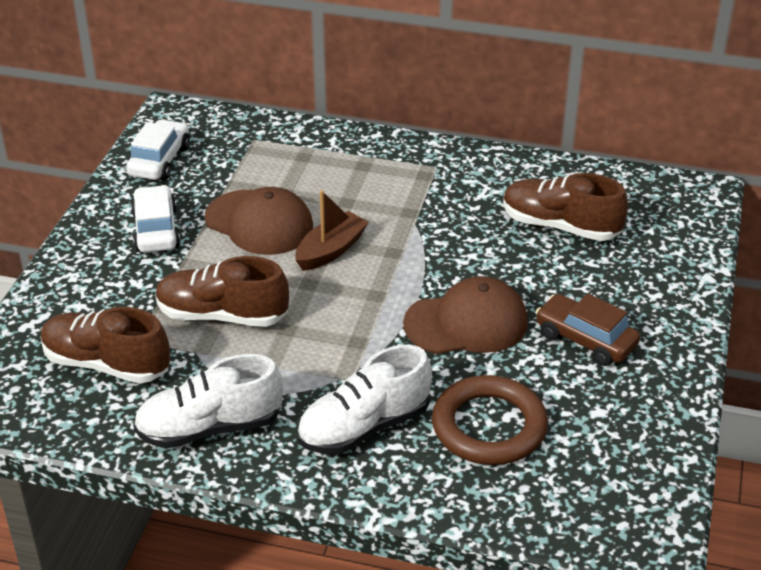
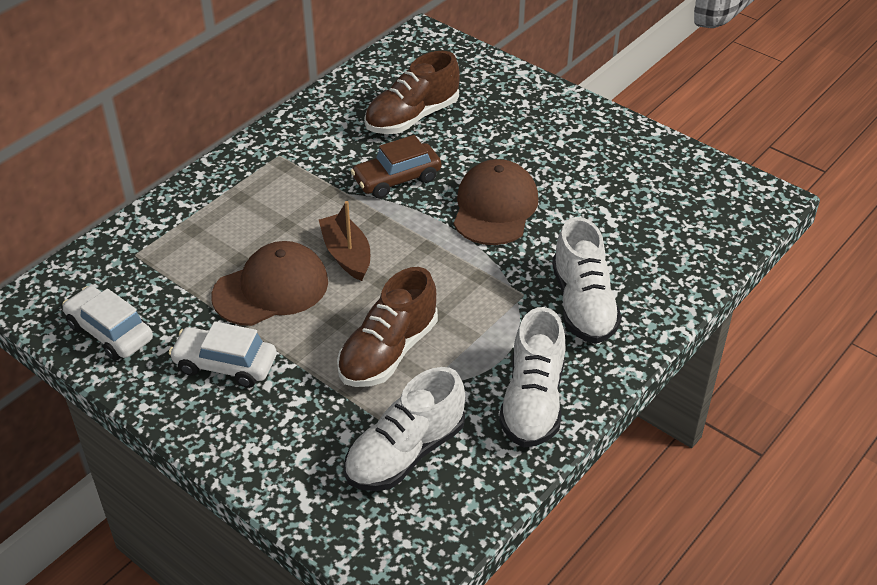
camera: 65 degrees left, 5 degrees up
(107, 364) = (405, 453): brown shoe -> white shoe
(489, 426) = (619, 236): brown ring -> none
(585, 340) = (553, 154): brown car -> brown car (397, 179)

